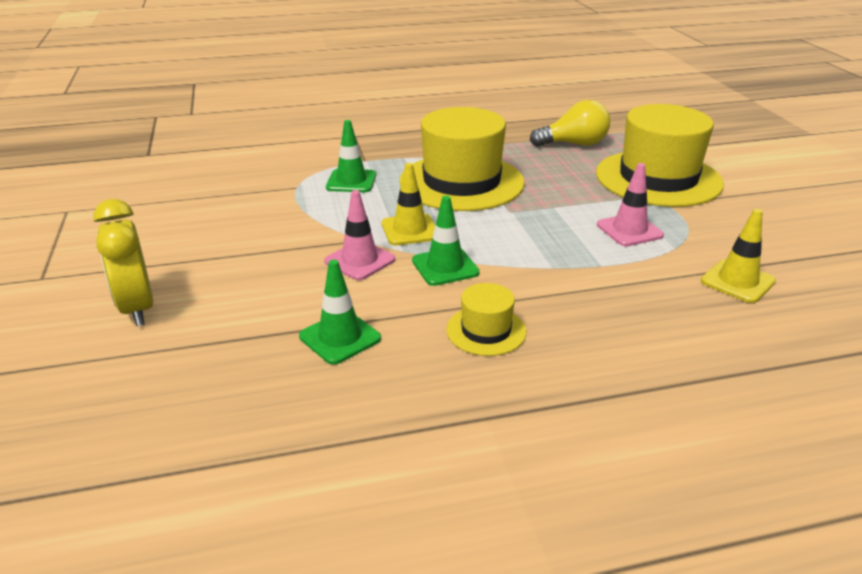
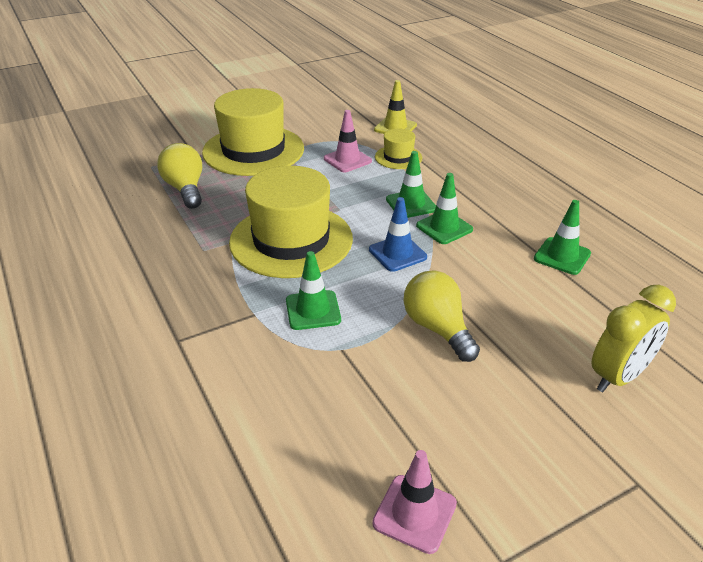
camera: 105 degrees left, 5 degrees up
(284, 230) = (437, 328): none -> yellow light bulb
(359, 260) = (461, 269): pink traffic cone -> pink traffic cone (414, 513)
(410, 230) = (397, 253): yellow traffic cone -> blue traffic cone
(486, 330) = (508, 202): yellow hat -> yellow hat (398, 157)
(506, 255) = (411, 204): none -> green traffic cone

